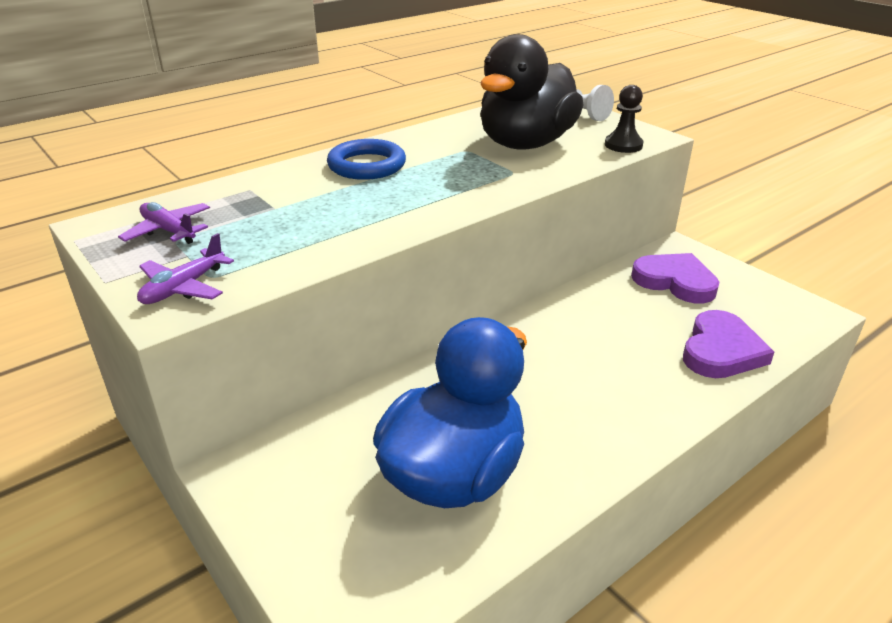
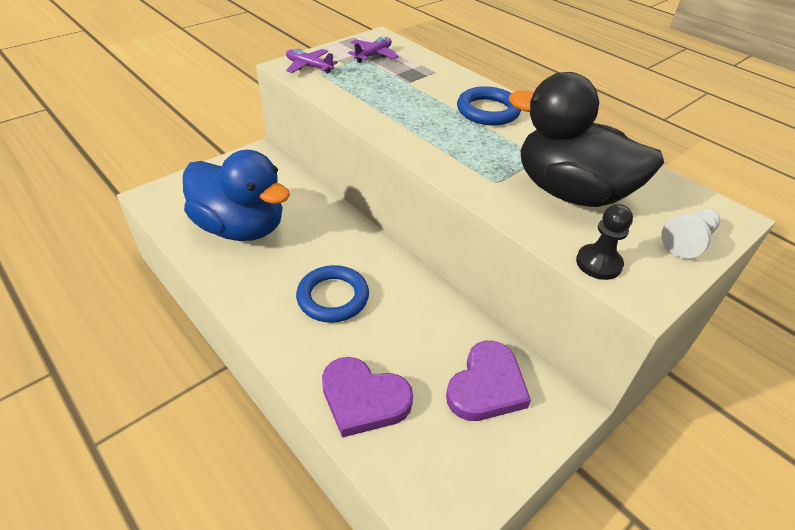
camera: 85 degrees right, 10 degrees up
(587, 373) = (333, 297): none -> blue ring

